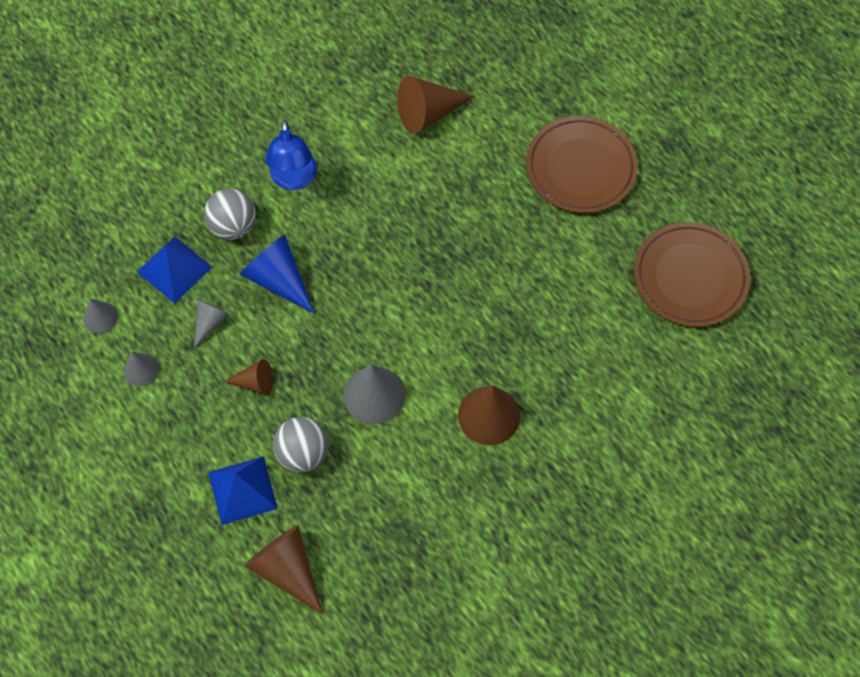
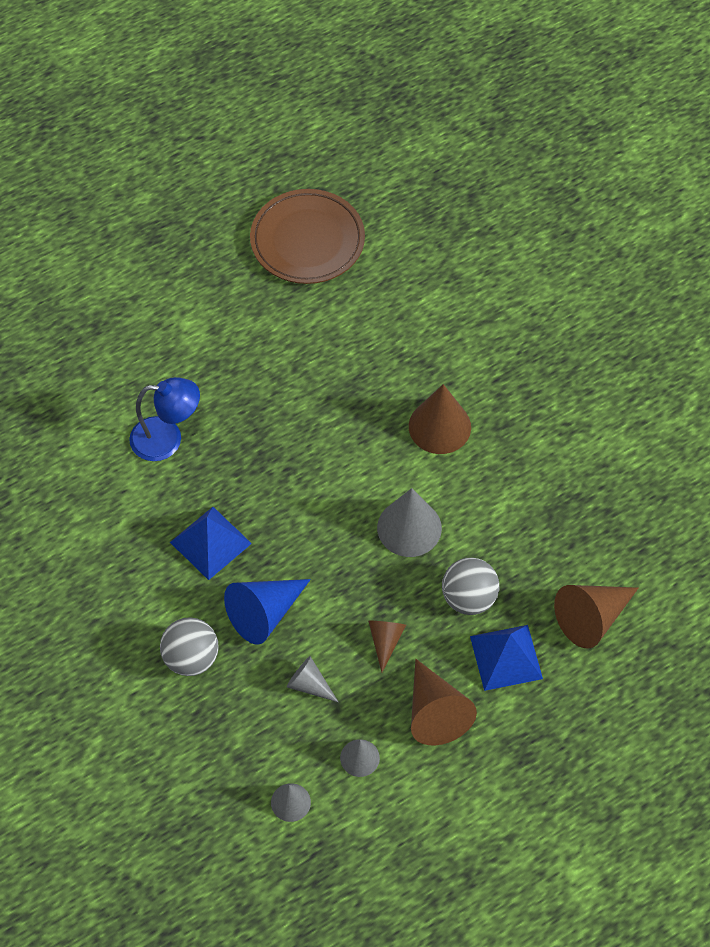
camera: 85 degrees left, 5 degrees down
(174, 269) = (238, 721): blue pyramid -> blue pyramid (210, 543)
(294, 179) = (140, 592): blue lamp -> blue lamp (167, 439)
(428, 113) = (75, 452): brown cone -> brown cone (435, 712)
(580, 168) = (169, 317): brown plate -> none

